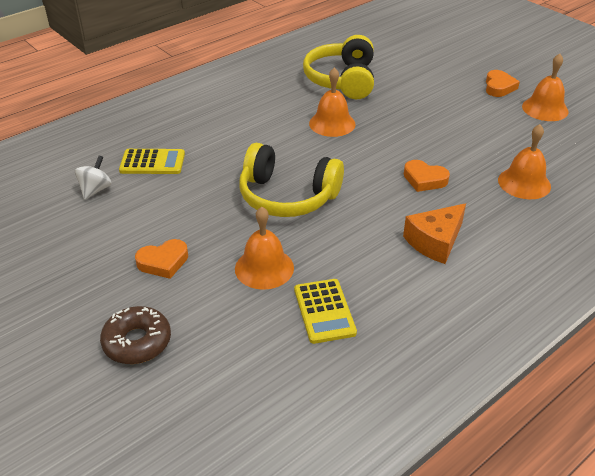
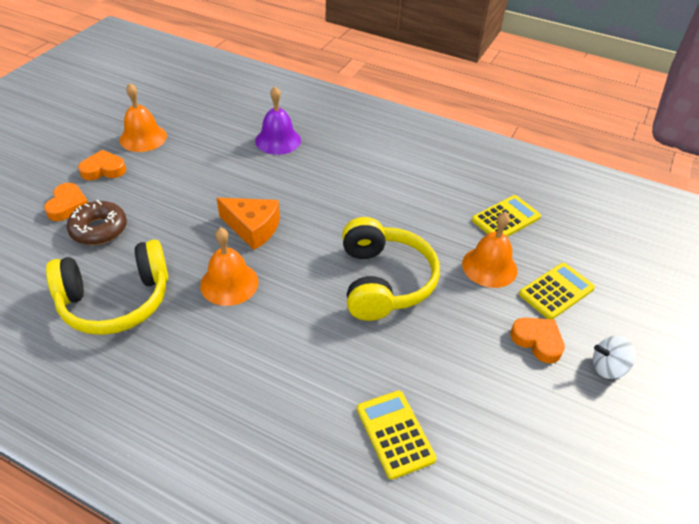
camera: 115 degrees left, 5 degrees up
(95, 190) = (483, 470): white spinning top -> white spinning top (607, 367)
(137, 342) = (629, 317): brown donut -> brown donut (99, 229)
(204, 302) = (556, 291): none -> yellow calculator
(424, 179) = (303, 195): orange heart -> orange heart (68, 205)
(435, 242) = (386, 176): orange cheese -> orange cheese (252, 228)
(524, 183) = (278, 140): orange bell -> purple bell

